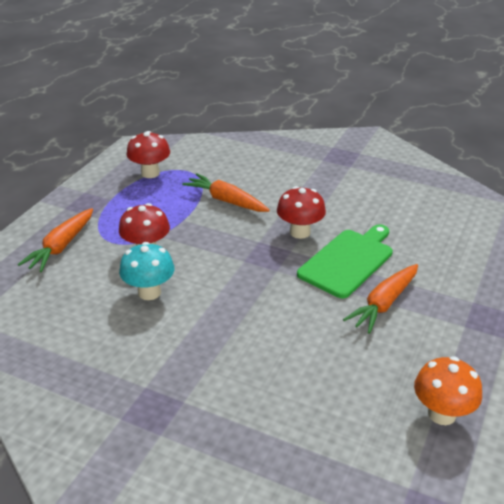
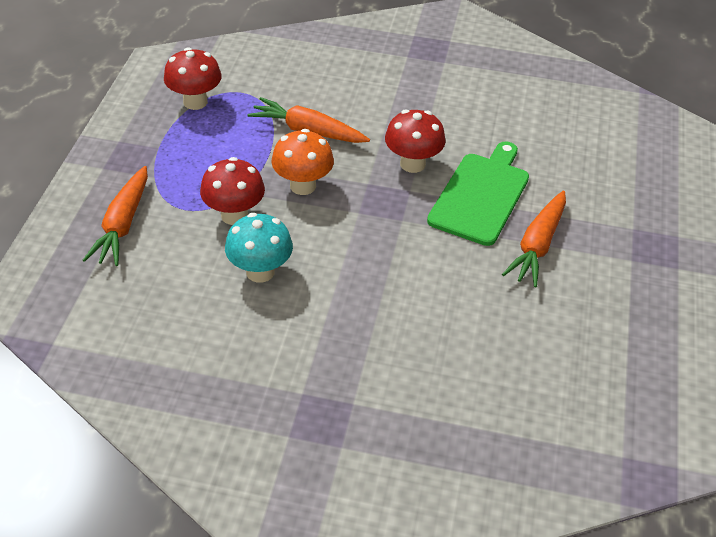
camera: 15 degrees left, 10 degrees up
(442, 414) = (634, 369): orange mushroom -> orange mushroom (303, 186)

